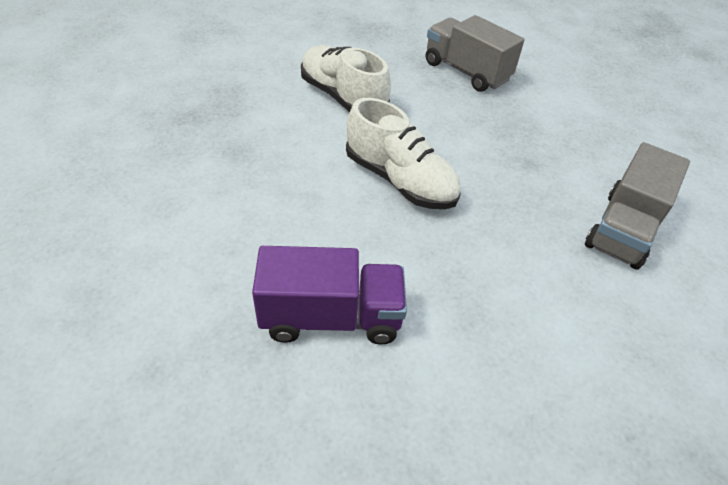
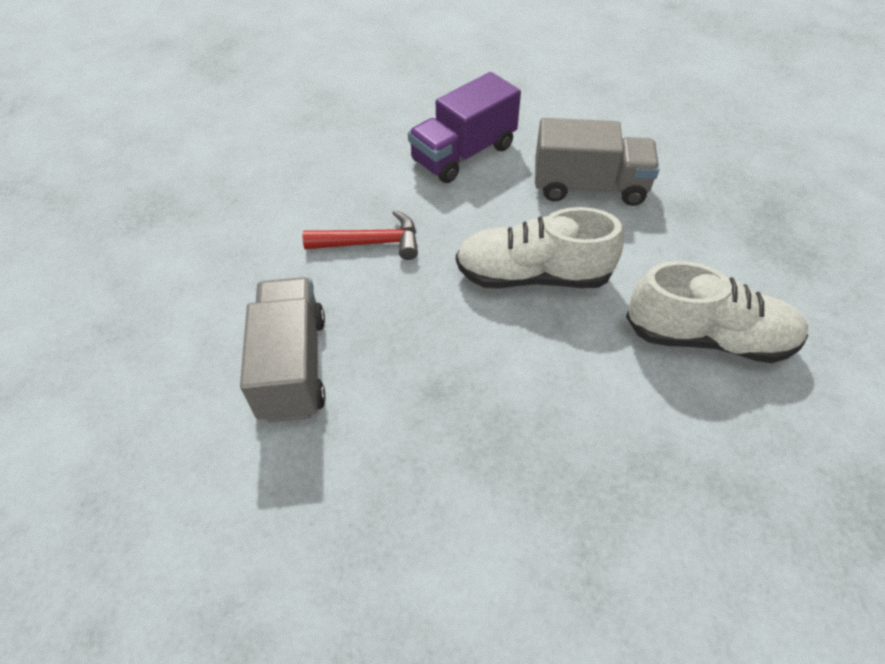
camera: 145 degrees right, 5 degrees up
(466, 72) = (651, 521): grey truck -> grey truck (589, 187)
(504, 282) = (371, 243): none -> red hammer

